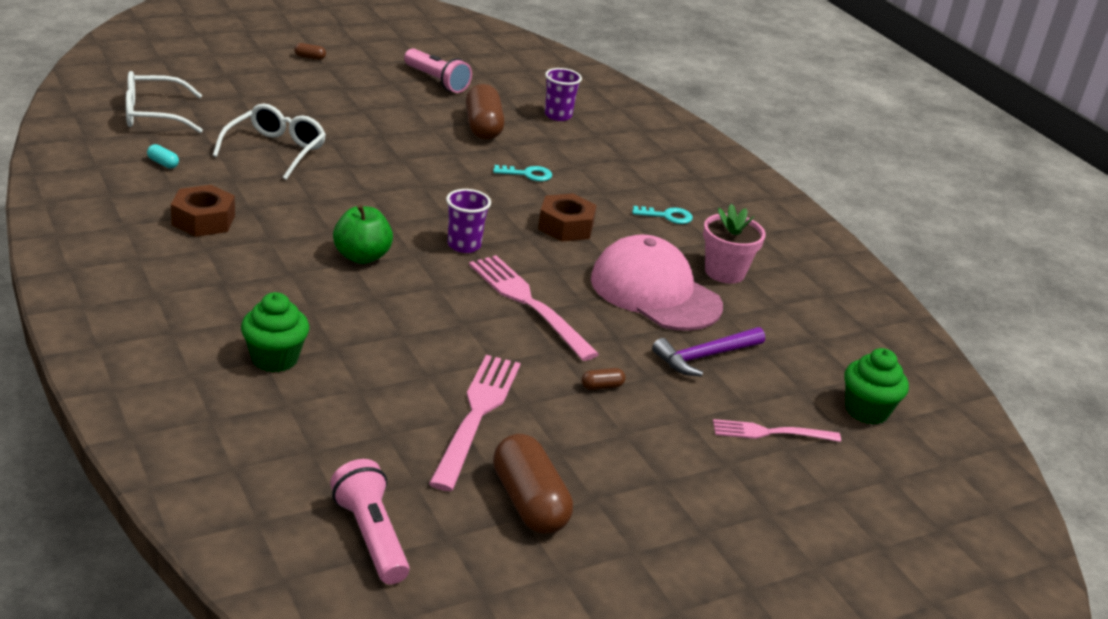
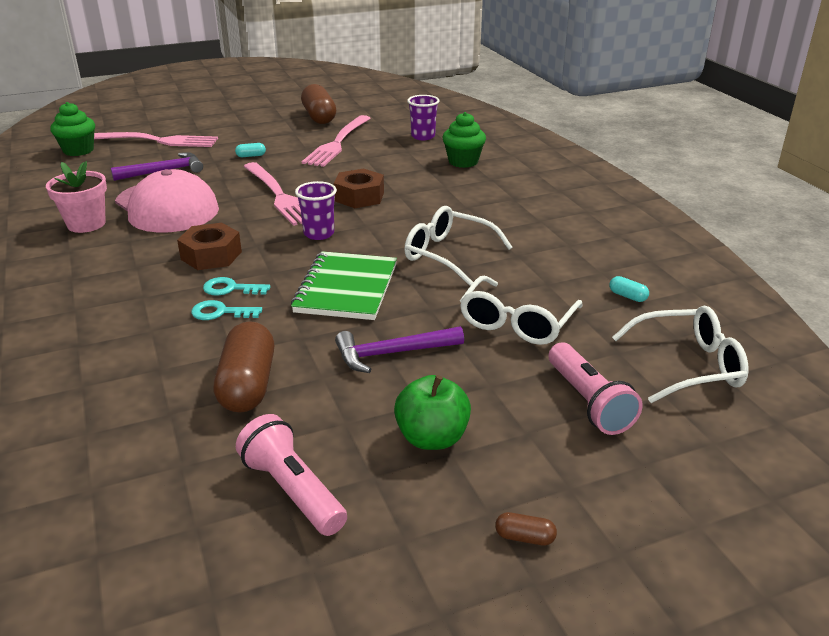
camera: 170 degrees left, 0 degrees up
(203, 220) = (554, 242): brown nut -> brown nut (359, 197)
(324, 213) = (448, 254): none -> white glasses
(362, 256) = (410, 221): green apple -> green apple (432, 438)
(371, 536) = (400, 108): pink flashlight -> pink flashlight (588, 402)
(380, 137) = (393, 353): none -> purple hammer
(424, 186) = (346, 288): none -> green notebook
(558, 115) = (117, 422): purple cup -> purple cup (423, 136)
(602, 386) = (251, 156): brown capsule -> turquoise capsule
(667, 216) = (91, 272): turquoise key -> turquoise key (230, 288)
(770, 433) = (157, 141): pink fork -> pink fork, size x1.65

